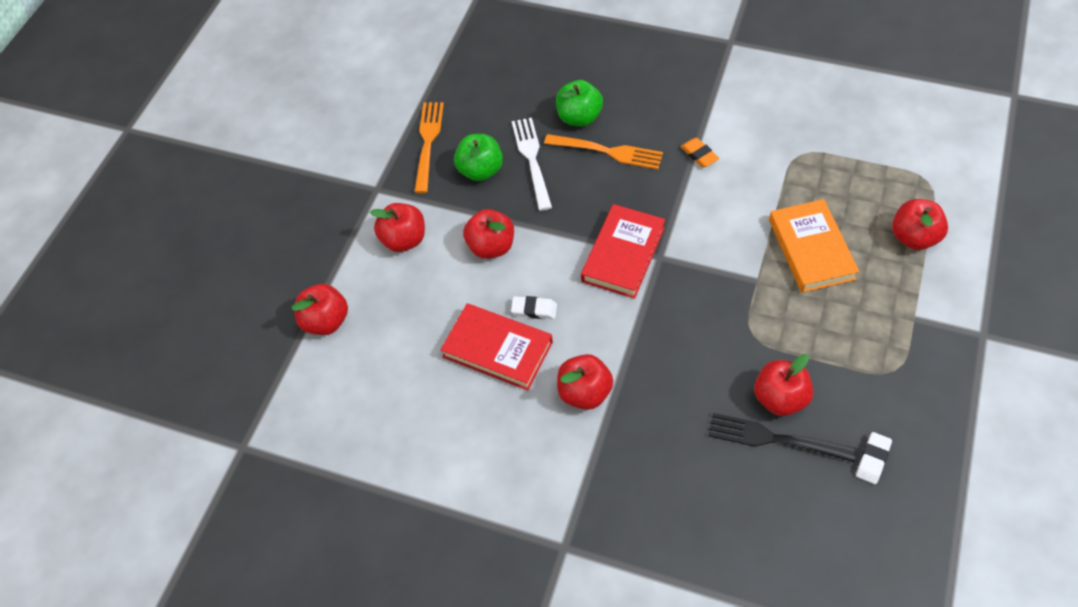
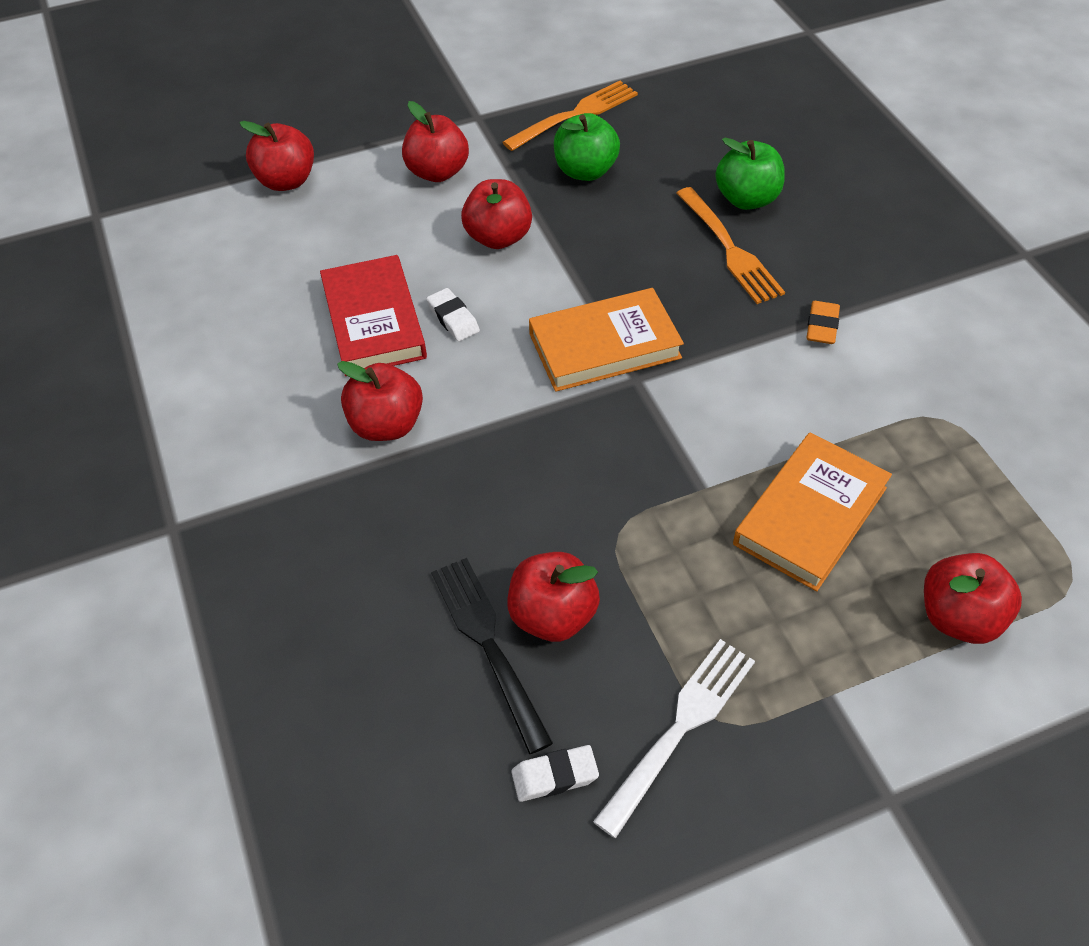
camera: 45 degrees right, 5 degrees down
(532, 159) = (645, 198): white fork -> white fork (680, 728)
(623, 254) = (604, 345): red book -> orange book

